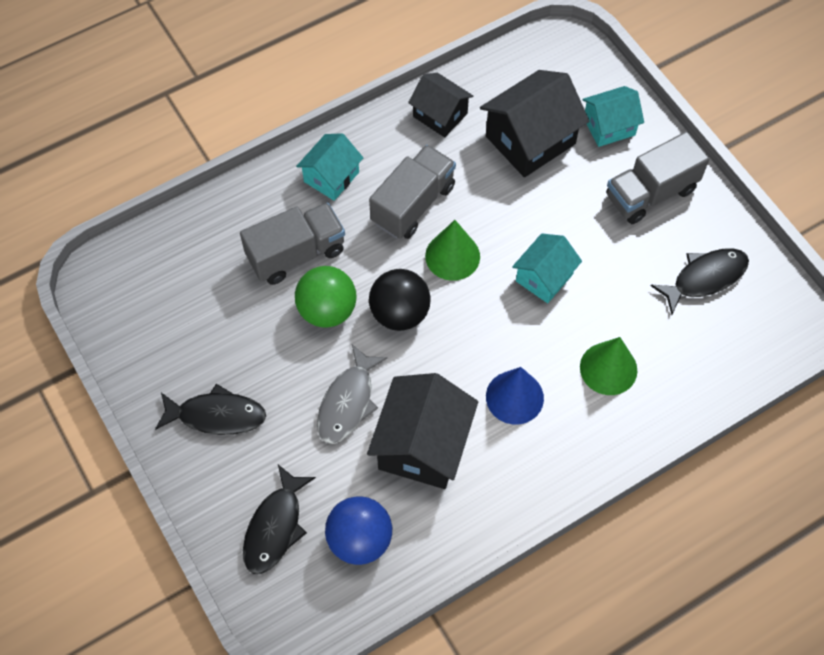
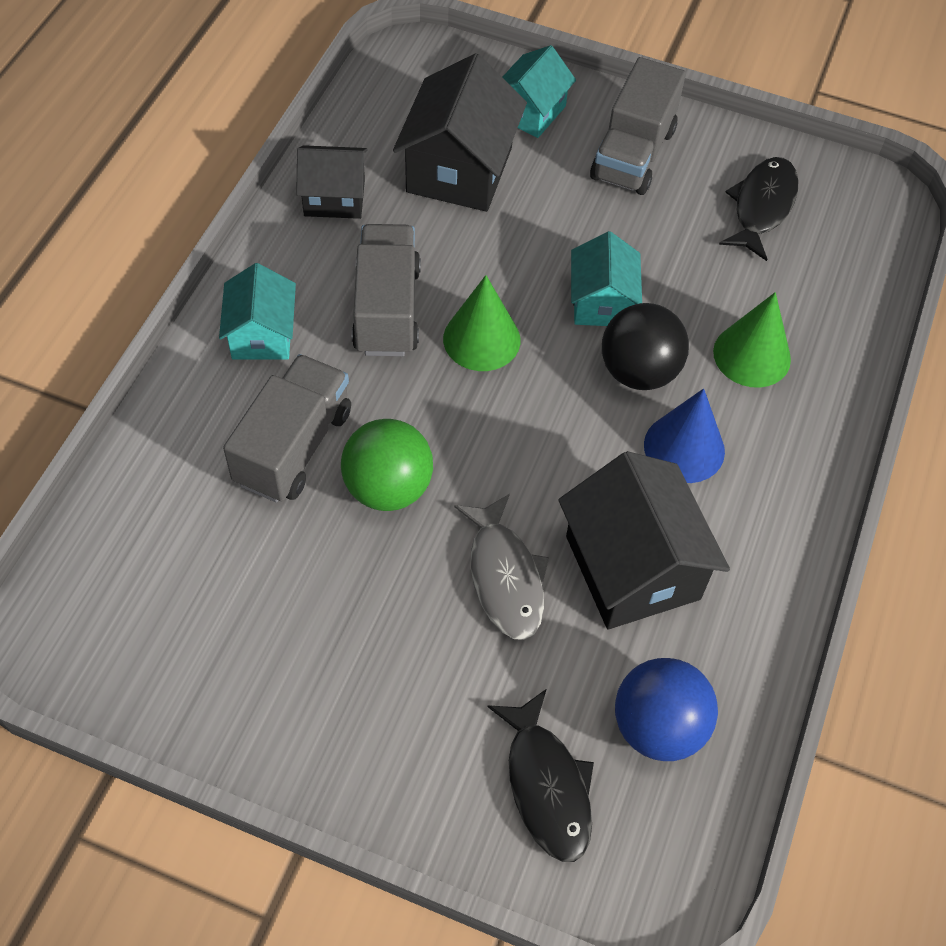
camera: 40 degrees left, 5 degrees down
(216, 415) = (356, 702): black fish -> none
(399, 313) = (477, 438): black ball -> black ball (638, 371)

